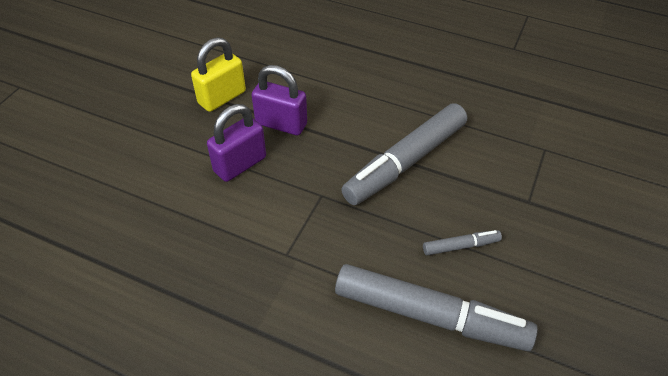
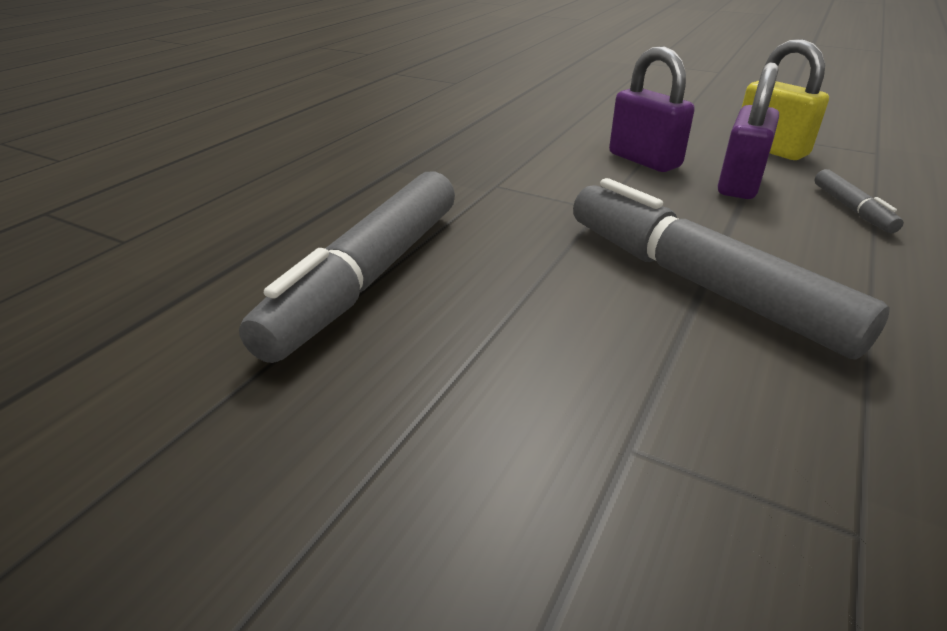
camera: 95 degrees right, 15 degrees down
(461, 246) = (497, 323): grey marker -> grey marker (852, 209)

